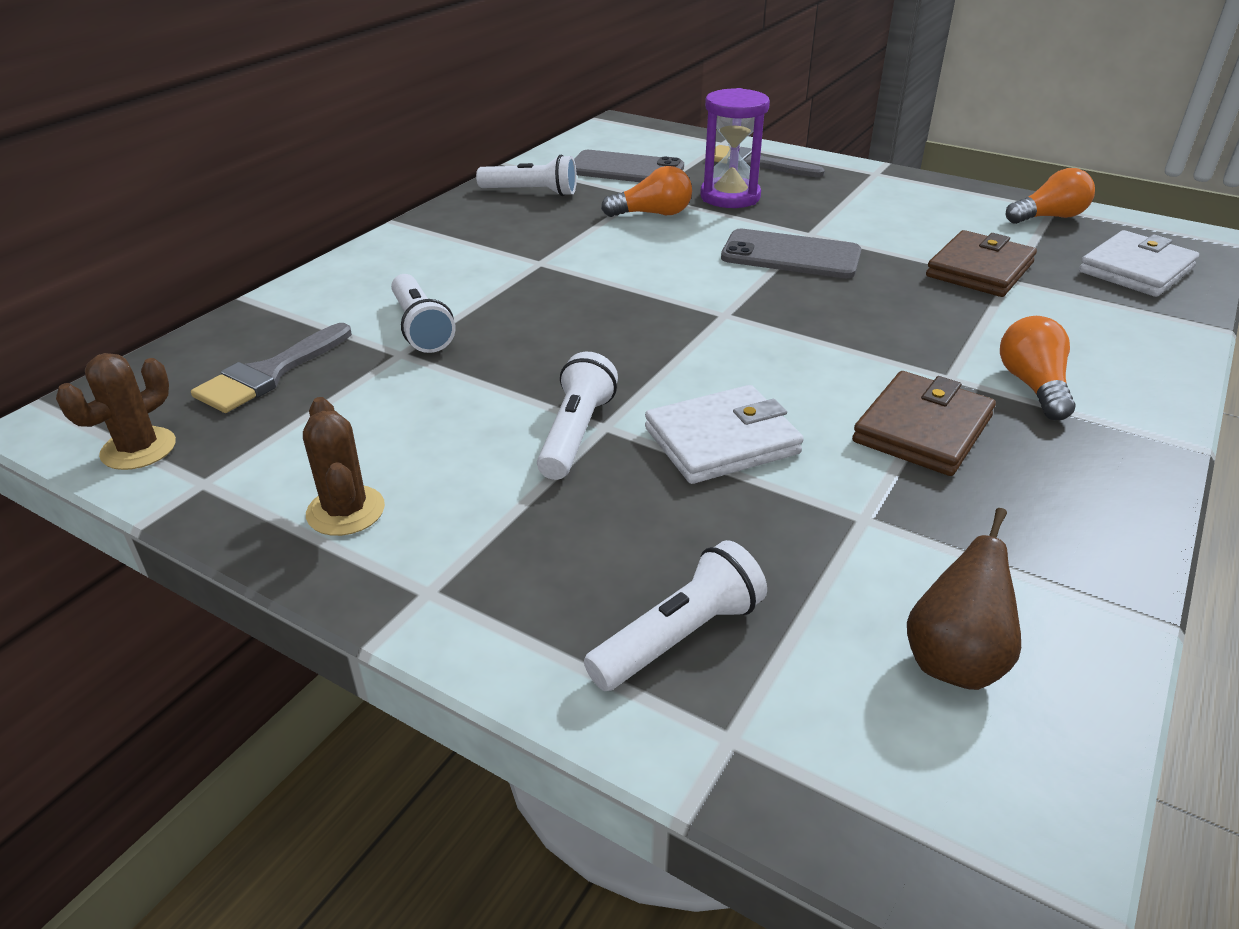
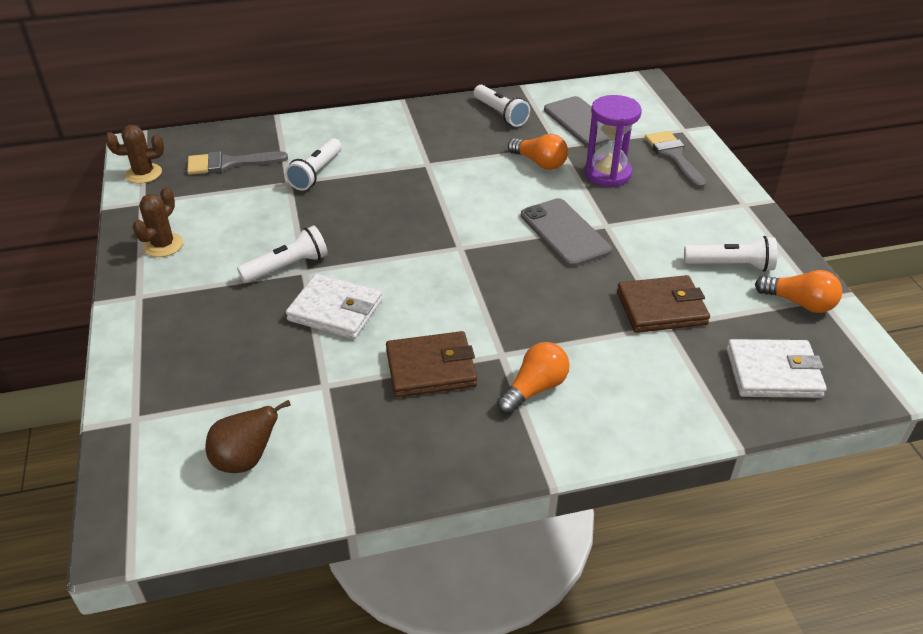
camera: 45 degrees right, 5 degrees up
(679, 637) = (179, 374): white flashlight -> white flashlight (731, 265)

